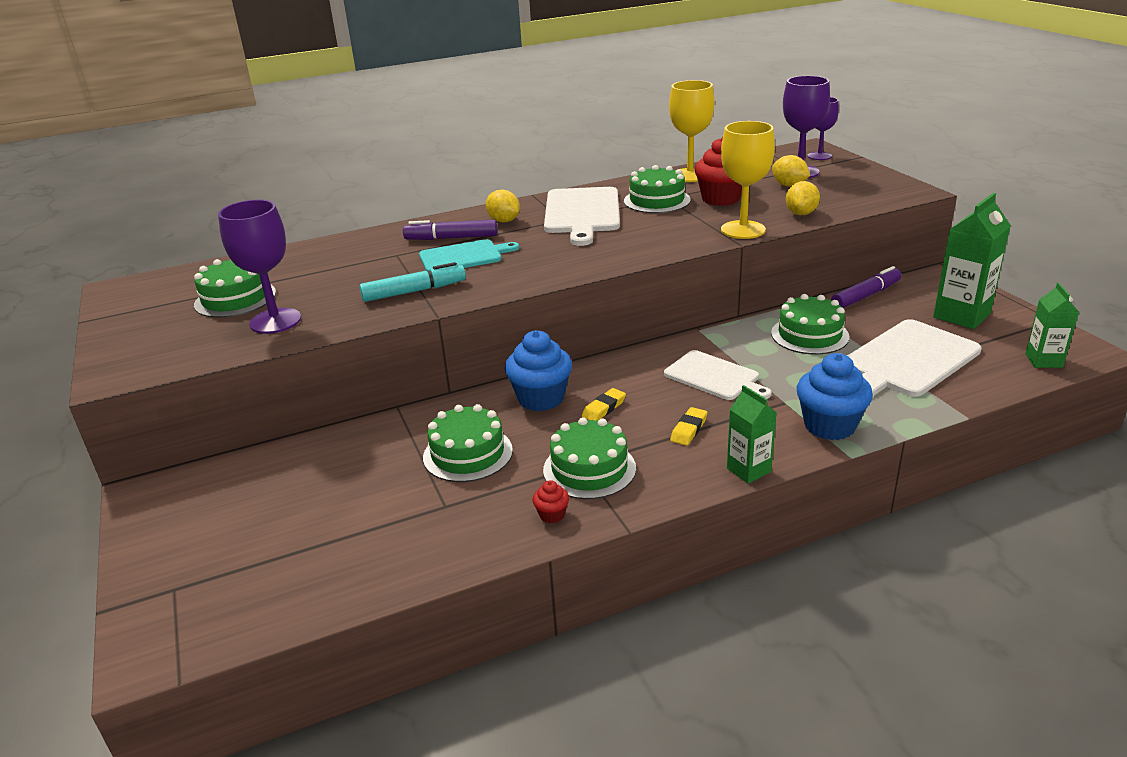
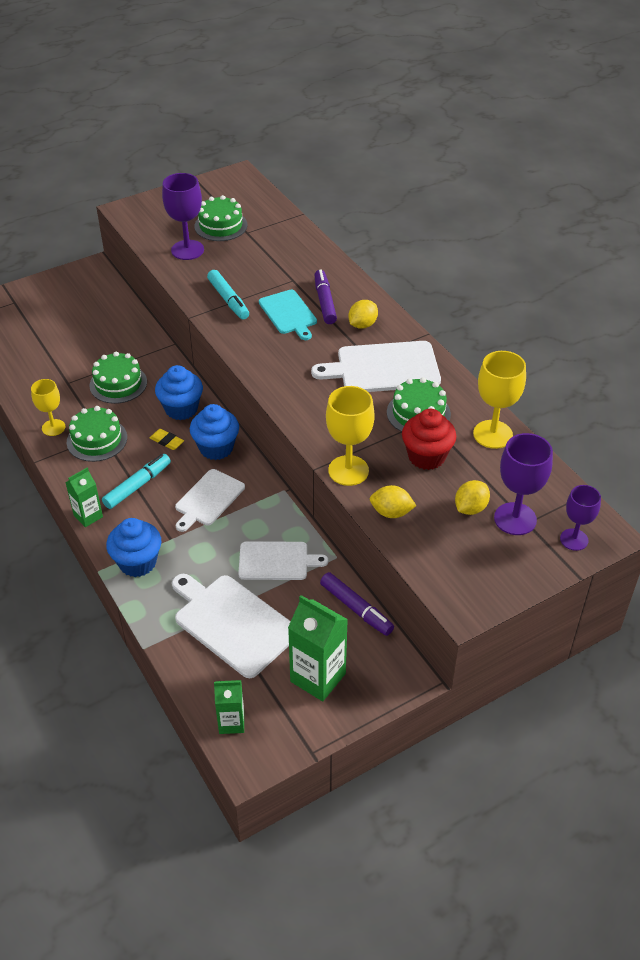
camera: 80 degrees right, 15 degrees up
(552, 515) = (53, 427): red cupcake -> yellow goblet
(622, 372) = (216, 448): none -> blue cupcake
(689, 429) = (138, 486): yellow eraser -> turquoise marker
(809, 335) = (276, 561): green cake -> white cutting board

